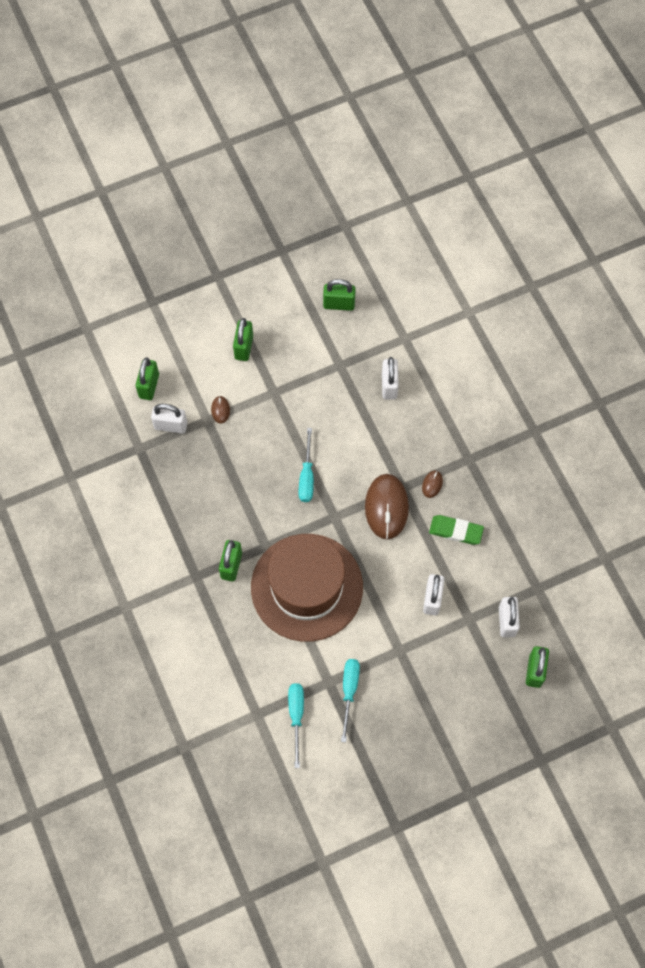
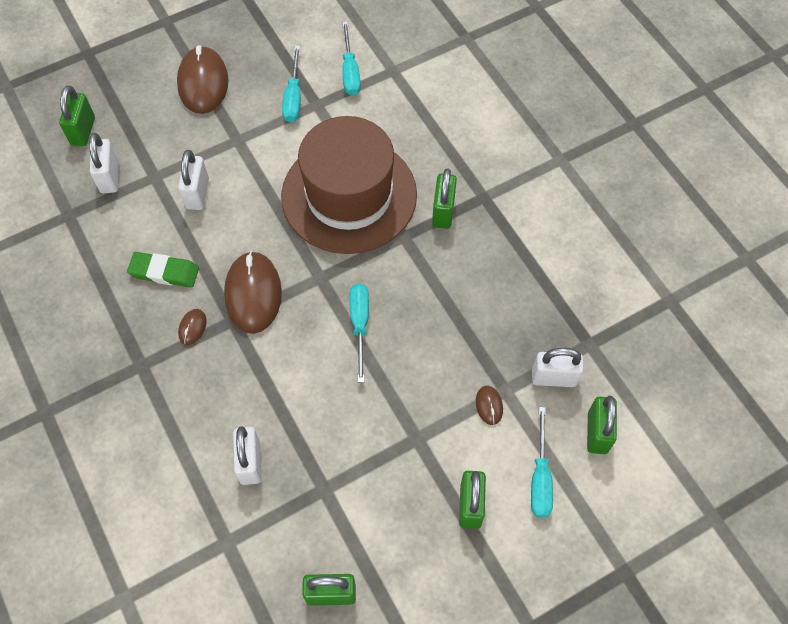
camera: 175 degrees right, 5 degrees down
(194, 360) = (540, 477): none -> turquoise screwdriver
(431, 714) = (203, 83): none -> brown mouse

